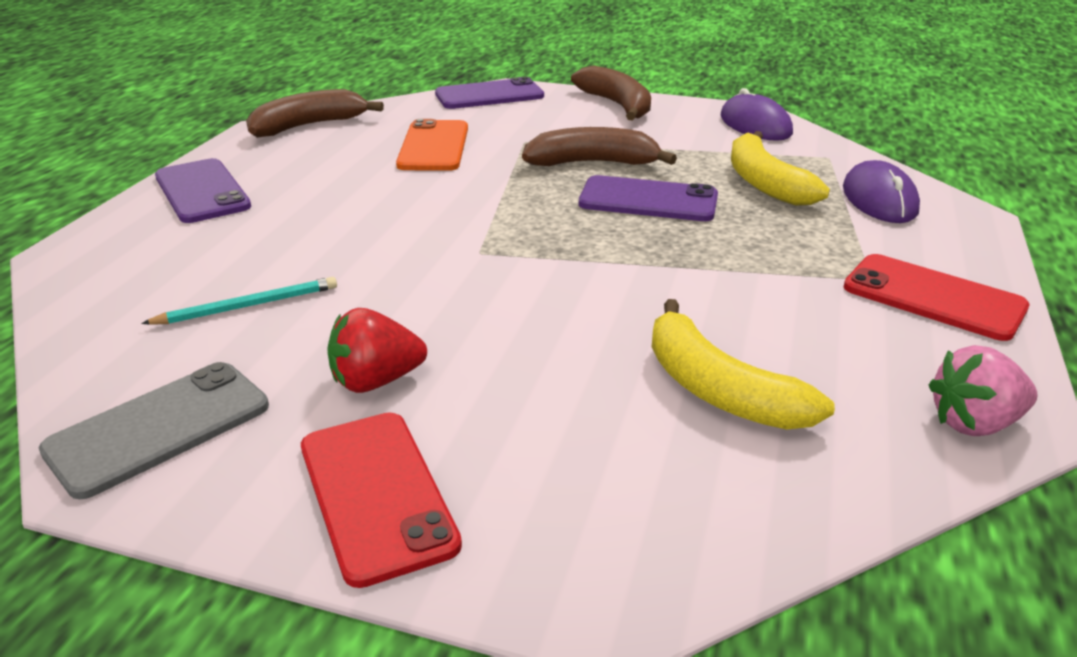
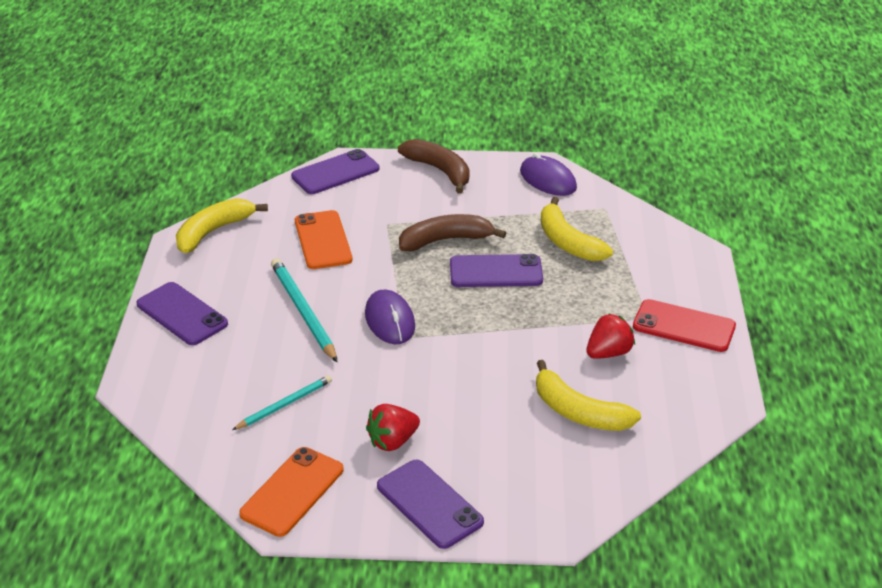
camera: 15 degrees left, 5 degrees up
(159, 428) = (292, 491): grey phone -> orange phone
(308, 126) = (213, 231): brown banana -> yellow banana
(357, 208) = (303, 312): none -> turquoise pencil
(377, 494) = (429, 504): red phone -> purple phone
(794, 314) = (608, 353): none -> red strawberry
(879, 199) = (644, 246): purple mouse -> purple mouse (390, 320)
(974, 423) = (709, 408): pink strawberry -> none

